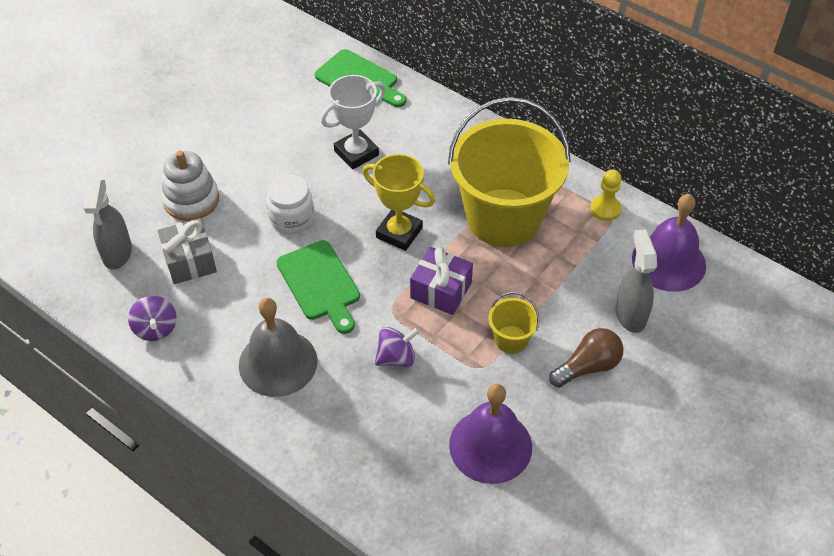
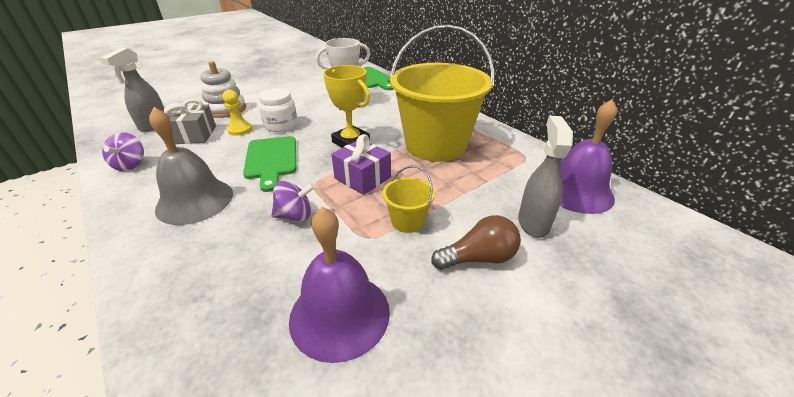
camera: 15 degrees right, 15 degrees down
(605, 209) = (521, 152): yellow pawn -> yellow pawn (240, 130)

